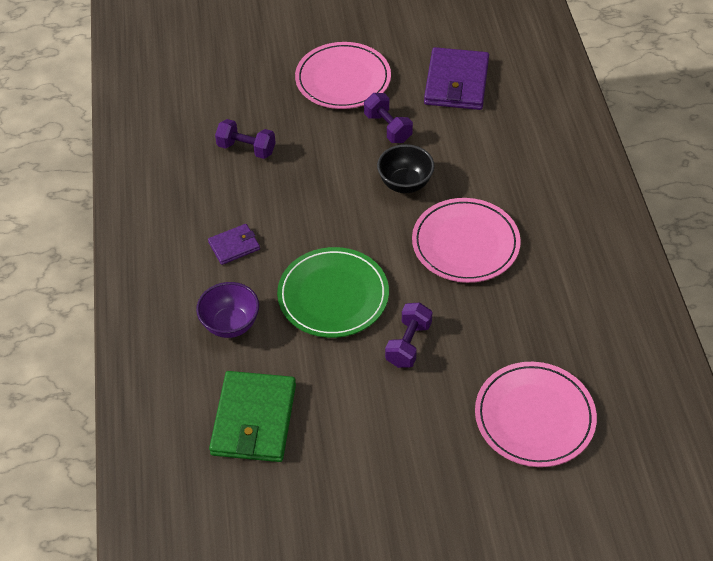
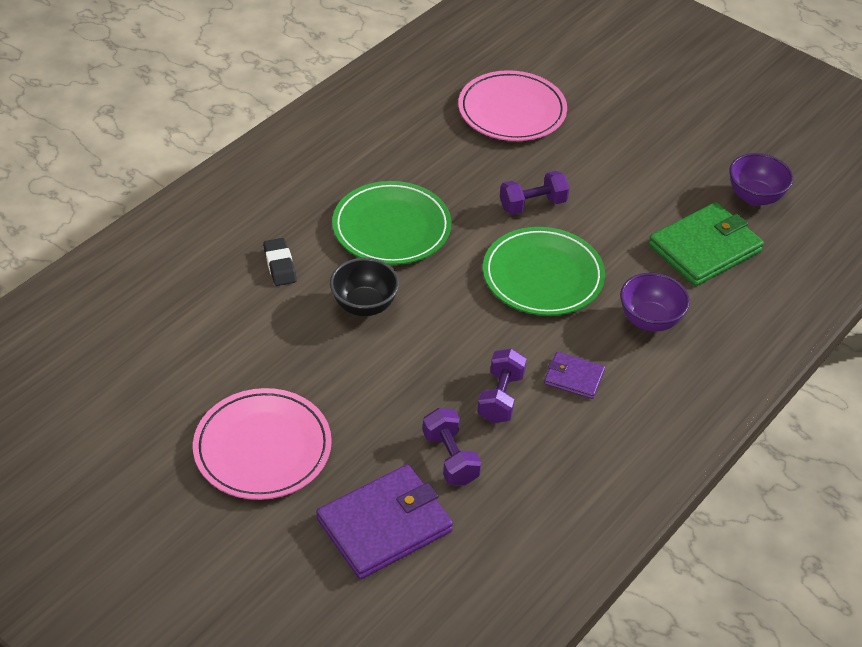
camera: 135 degrees left, 5 degrees down
(266, 510) = (754, 197): none -> purple bowl
(387, 128) = (301, 363): purple dumbbell -> purple dumbbell (500, 397)
(456, 82) = (177, 349): purple wallet -> purple wallet (384, 525)
(465, 243) = (391, 227): pink plate -> green plate
(484, 164) = (280, 265): none -> black eraser

